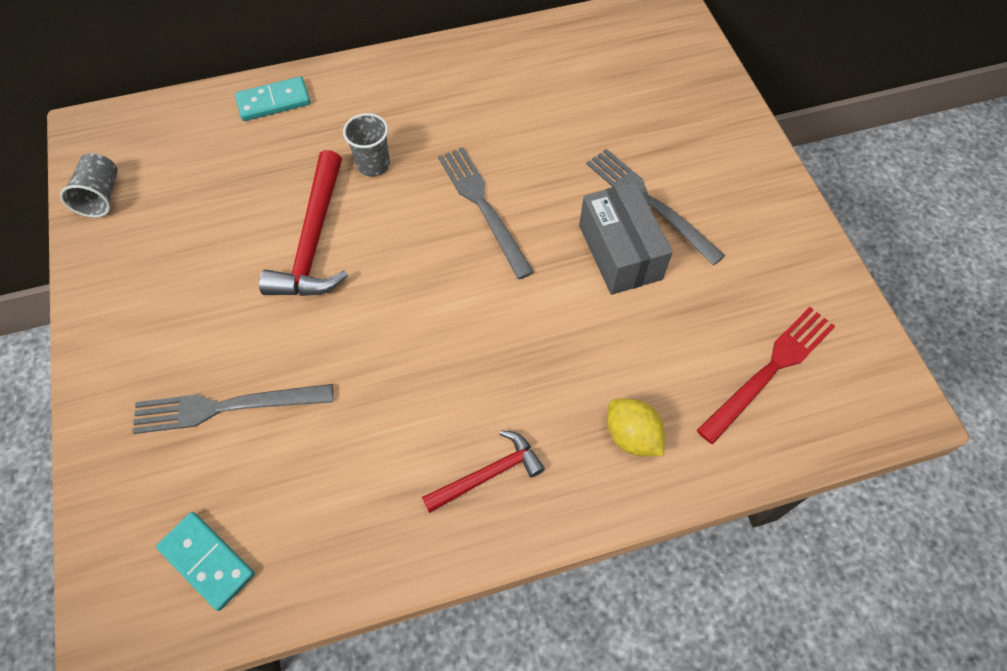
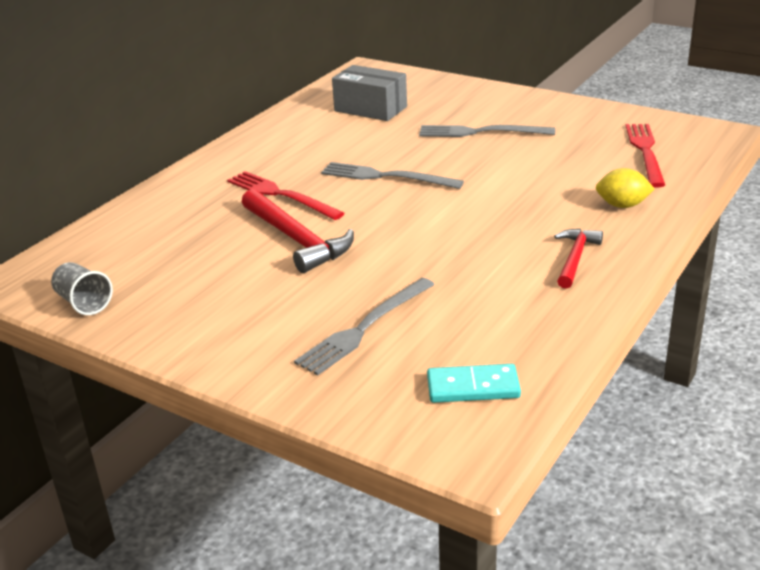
camera: 40 degrees left, 30 degrees down
(274, 102) = (154, 205): turquoise domino -> none
(373, 164) = (281, 195): grey cup -> red fork
(620, 252) = (497, 154): grey box -> grey box (370, 109)

